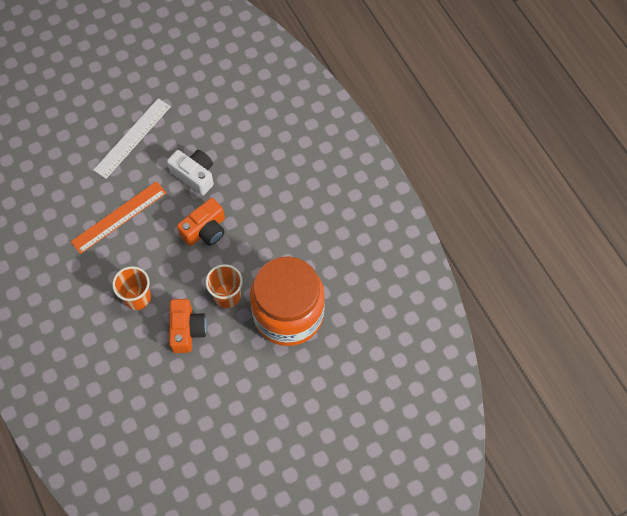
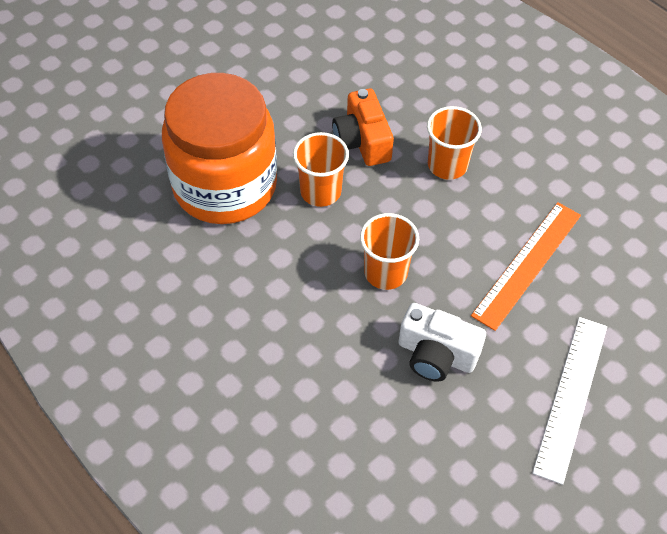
camera: 165 degrees right, 10 degrees down
(205, 230) = (385, 272): orange camera -> orange cup

